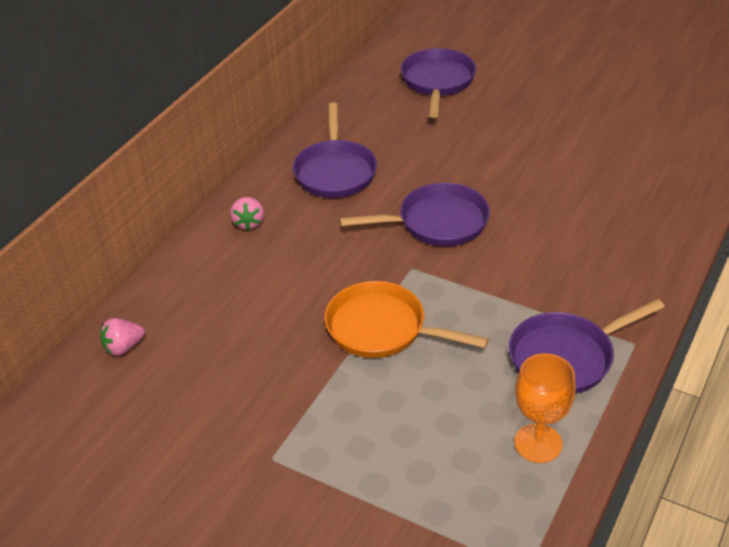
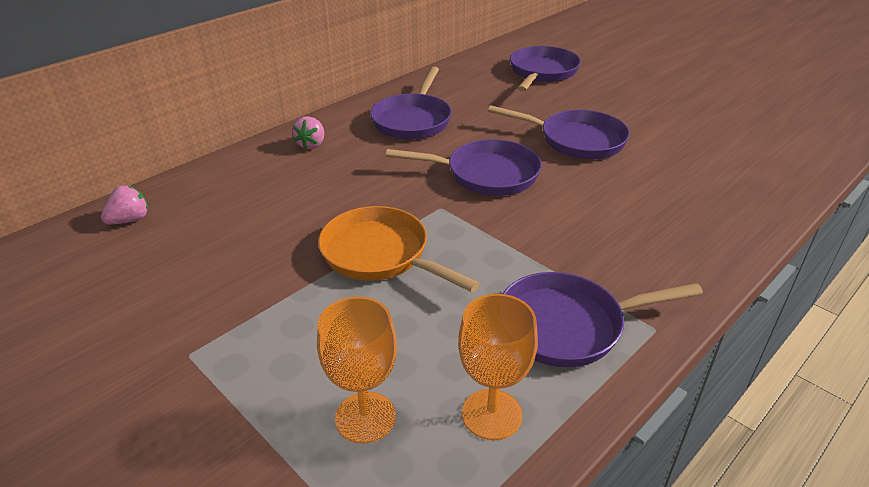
camera: 15 degrees right, 5 degrees down
(123, 347) = (130, 220): pink strawberry -> pink strawberry turned 150 degrees clockwise
(445, 470) = (365, 417): none -> orange goblet
(504, 165) = (576, 140): none -> purple pan

